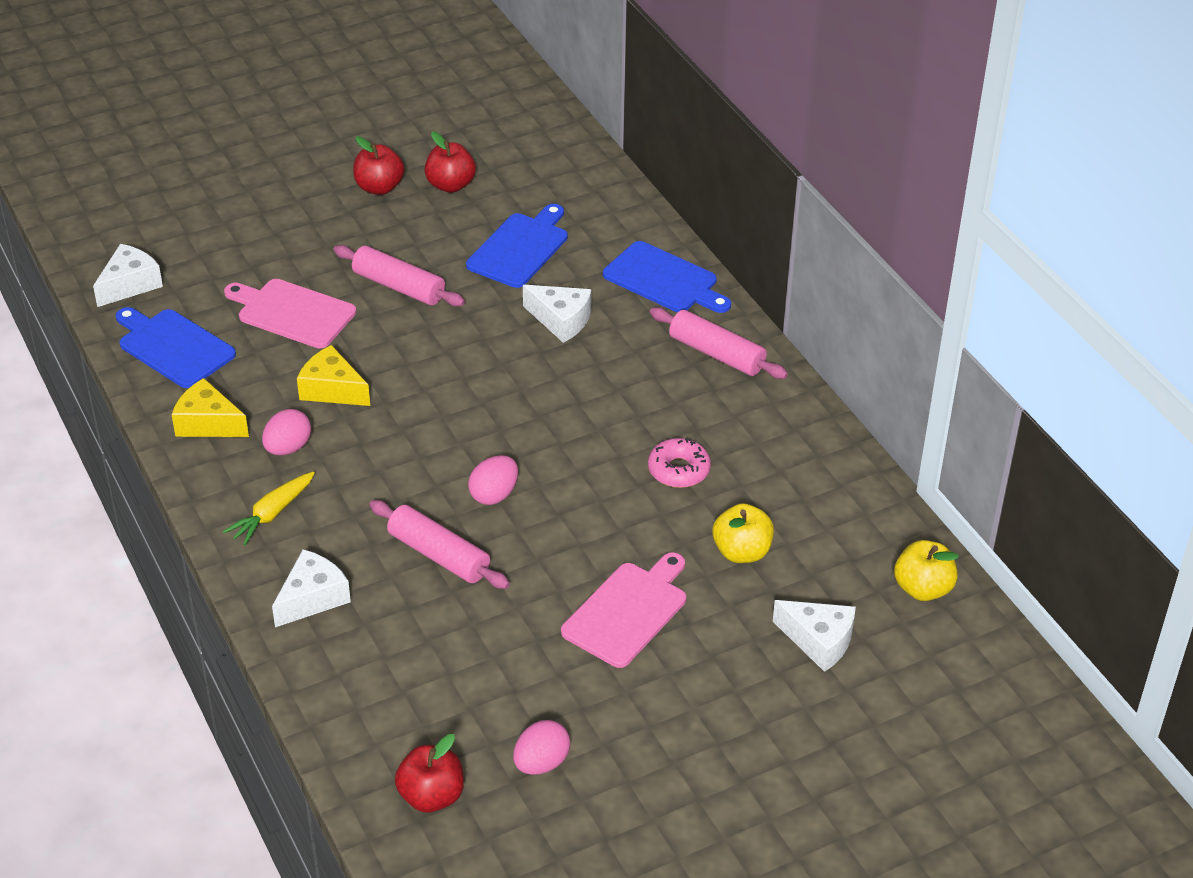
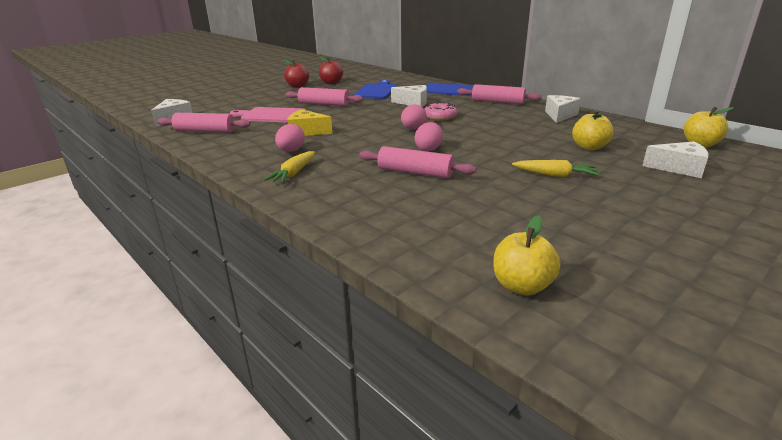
camera: 15 degrees left, 15 degrees down
(173, 347) = (205, 131): blue cutting board -> pink rolling pin
(208, 423) = (235, 149): yellow cheese -> none
(312, 598) = (343, 201): white cheese -> white cheese (560, 115)
(431, 796) = (522, 286): red apple -> yellow apple
(541, 763) = (585, 249): pink egg -> pink egg (413, 129)
(627, 612) = (555, 175): pink cutting board -> yellow carrot
(678, 470) = (520, 130): pink donut -> pink donut (440, 117)

